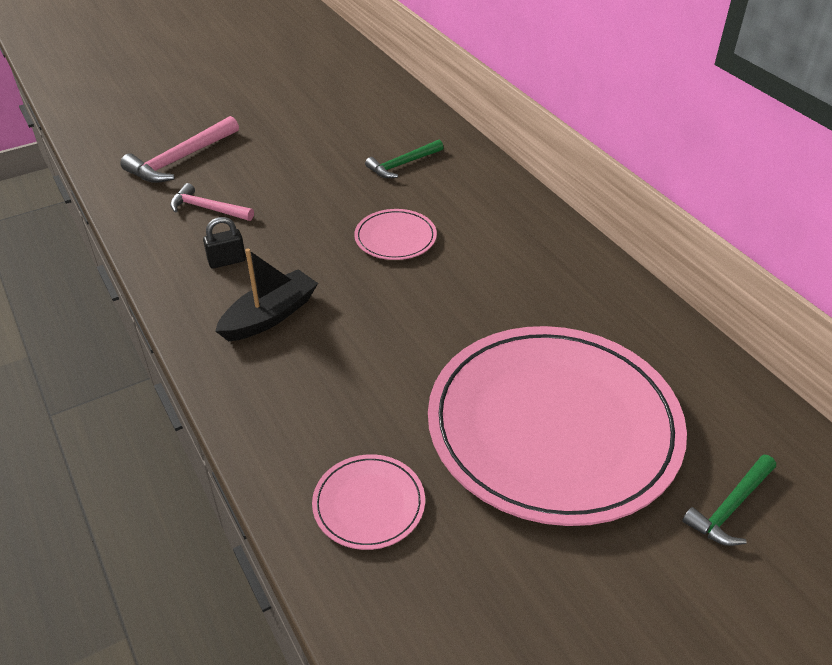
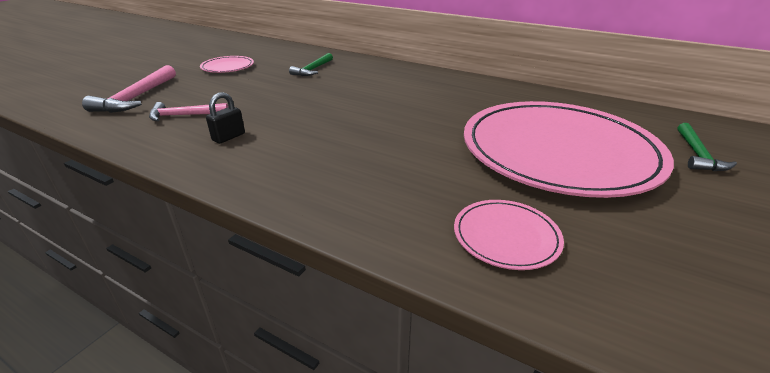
camera: 30 degrees left, 10 degrees down
(270, 316) = (297, 156): black boat -> none
(395, 238) = (346, 98): pink plate -> pink plate (228, 67)

